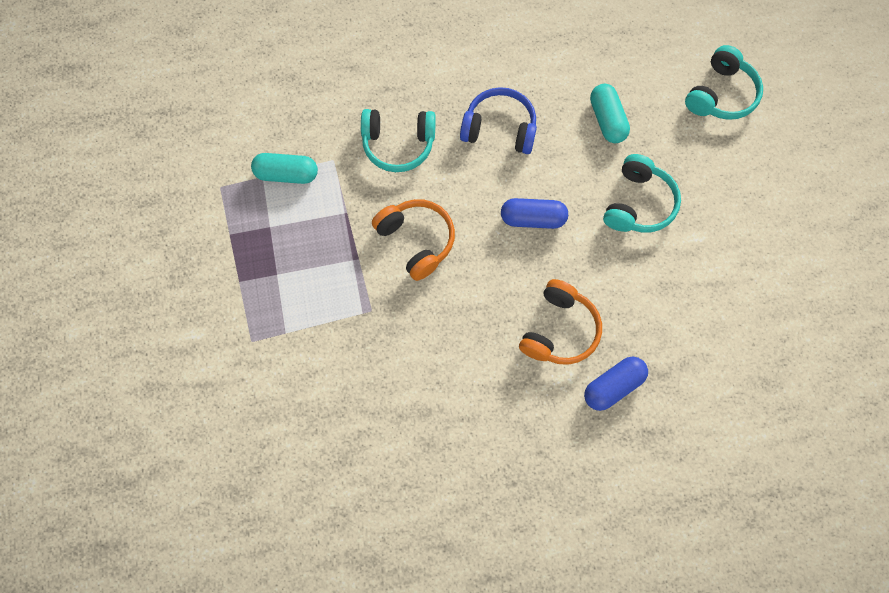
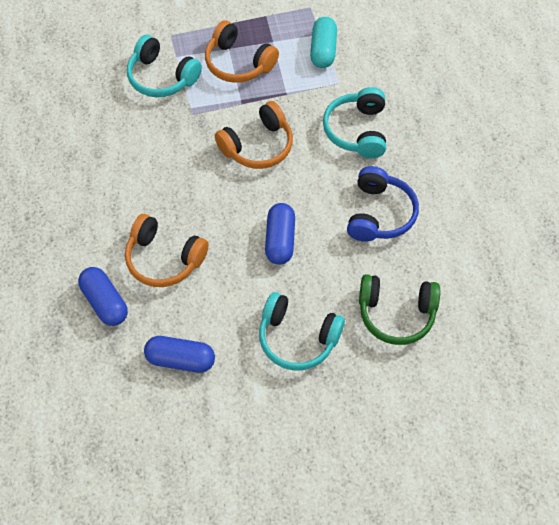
camera: 90 degrees right, 10 degrees down
(300, 263) = (238, 63): none -> orange headphones
(607, 120) = (396, 313): turquoise capsule -> green headphones
(669, 308) = (181, 359): none -> blue capsule
(720, 94) = (438, 437): turquoise headphones -> turquoise headphones (162, 77)

